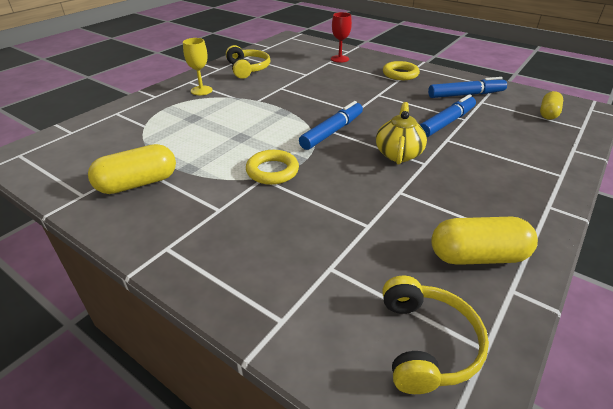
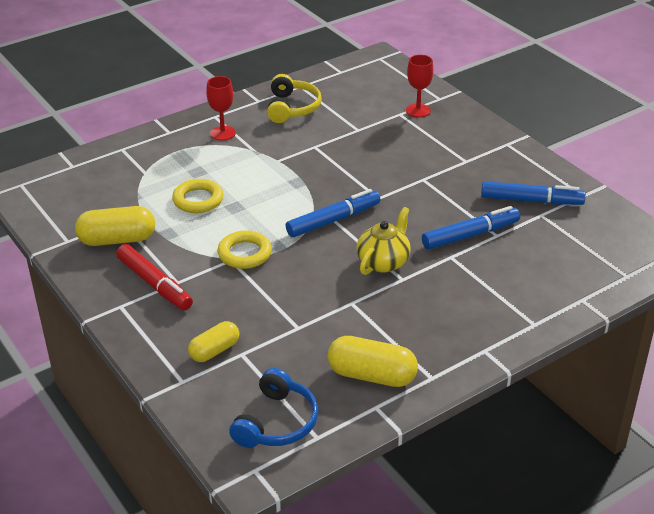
camera: 20 degrees right, 0 degrees up
(196, 217) = (154, 284): none -> red marker
(201, 90) = (223, 133): yellow goblet -> red goblet
(400, 74) = (476, 152): yellow ring -> yellow ring (198, 200)
(426, 343) = (277, 422): yellow headphones -> blue headphones
(548, 113) = (607, 248): yellow capsule -> yellow capsule (214, 350)

